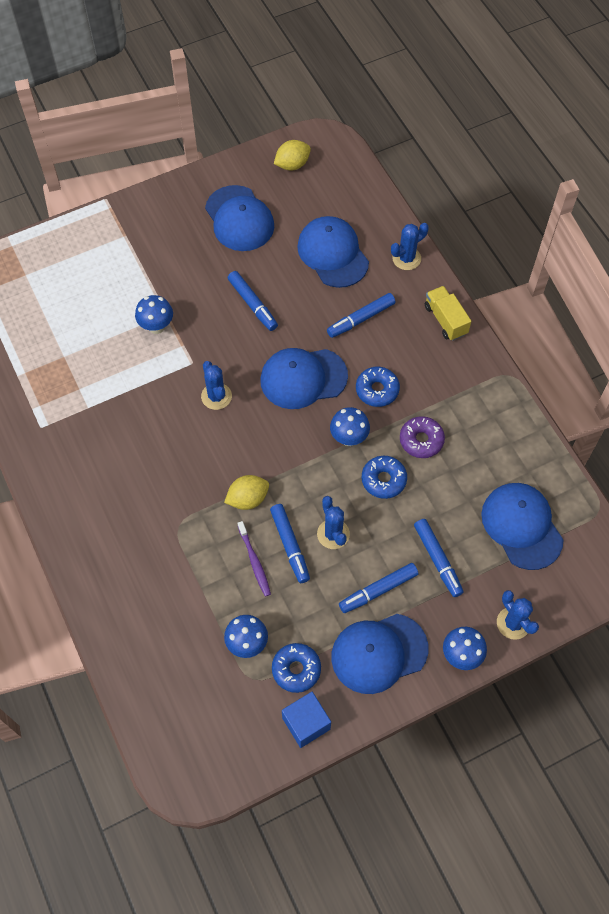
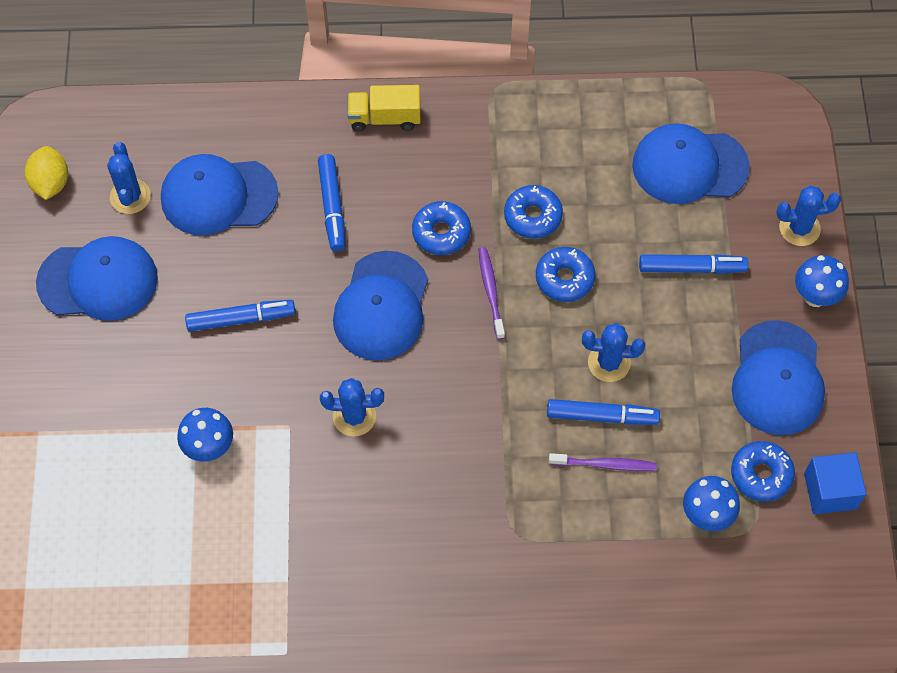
camera: 65 degrees left, 0 degrees up
(248, 499) = (517, 438): yellow lemon -> none
(349, 438) = (491, 291): blue mushroom -> purple toothbrush
(378, 590) = (701, 346): blue marker -> none
(406, 258) = (273, 119): blue cactus -> blue cactus (130, 196)
(421, 440) = (532, 216): purple donut -> blue donut

